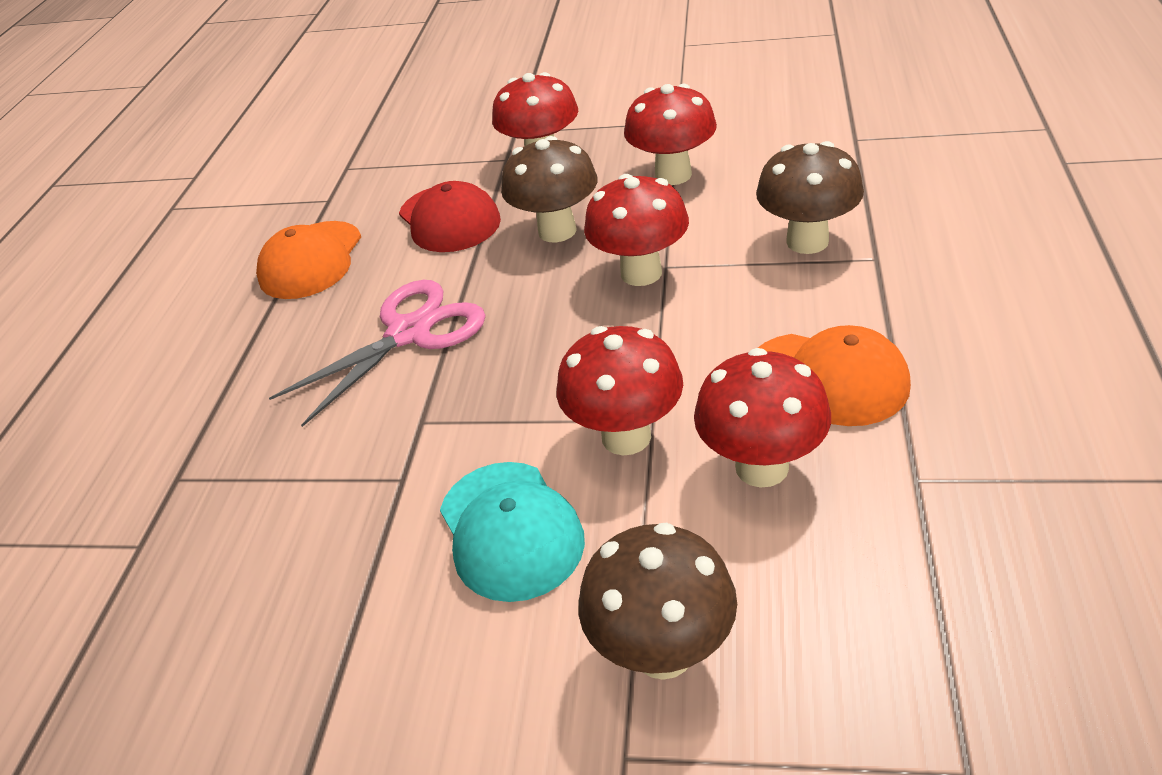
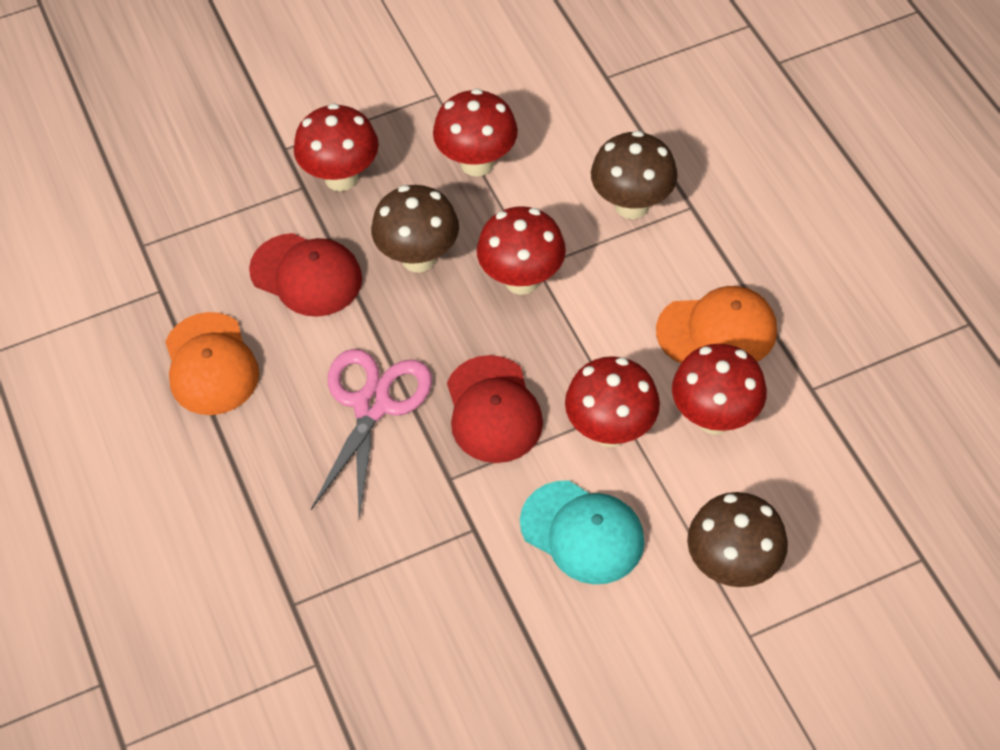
camera: 35 degrees left, 15 degrees up
(518, 374) = (493, 410): none -> red cap

